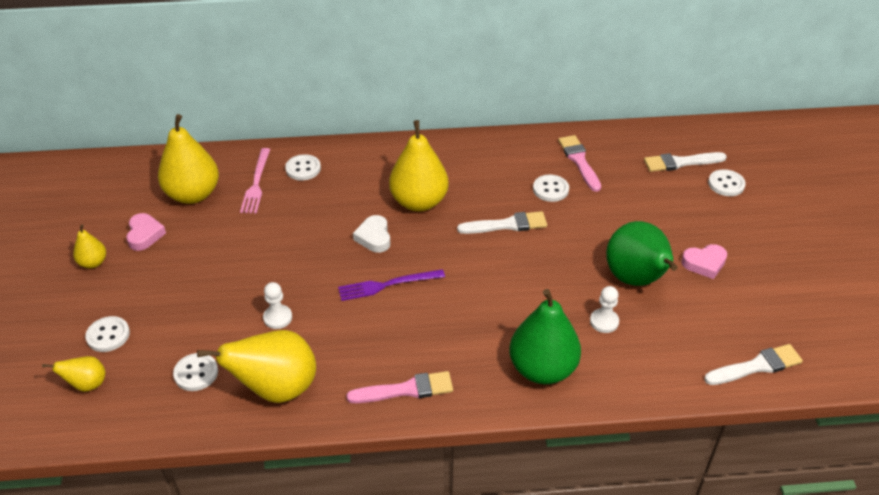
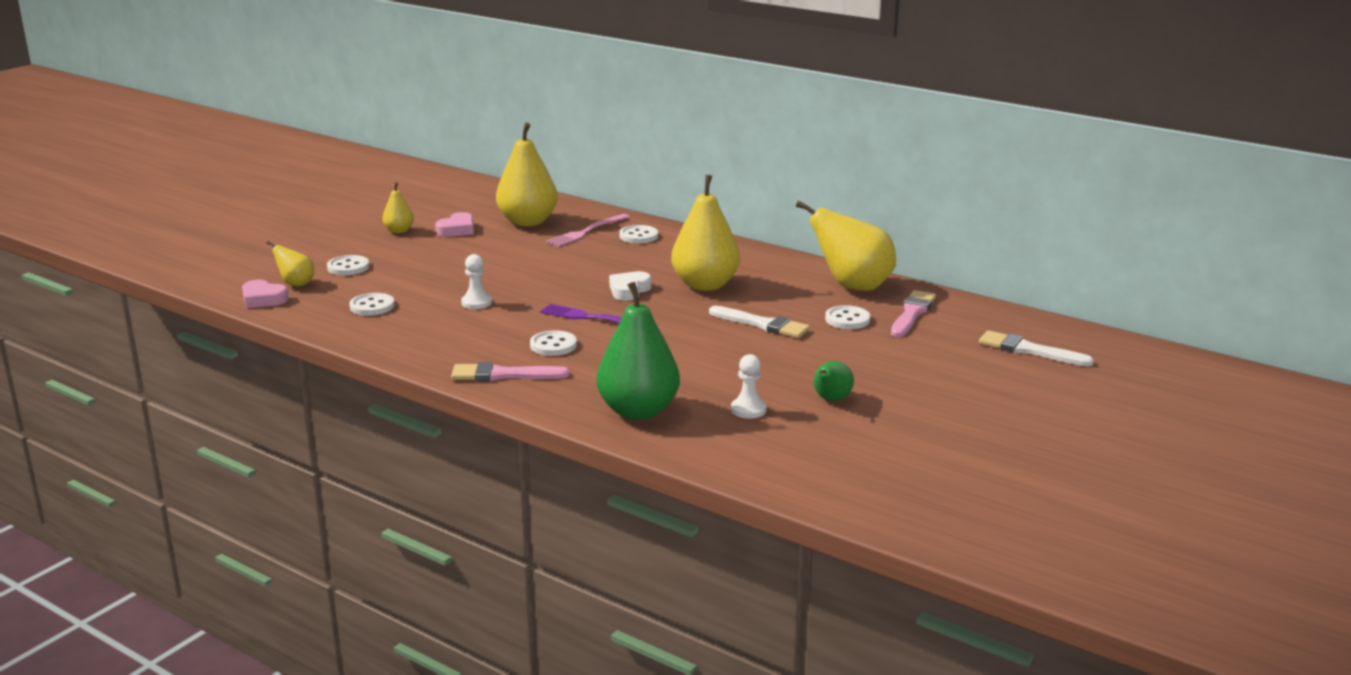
camera: 40 degrees right, 20 degrees down
(276, 388) = (412, 335): yellow pear -> yellow pear (852, 286)
(405, 390) = (504, 375): pink brush -> pink brush turned 150 degrees clockwise
(636, 279) = (831, 399): green pear -> green pear, size x0.49
(704, 263) = (926, 417): pink heart -> pink heart (263, 299)
(726, 184) = (1057, 381): white button -> white button (553, 345)
(756, 366) = (854, 496): white brush -> none

